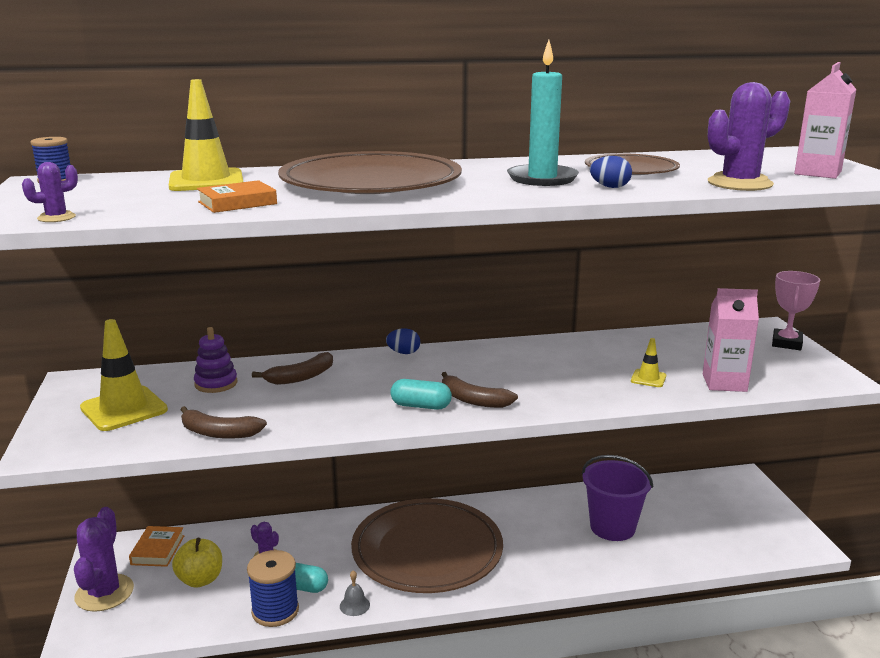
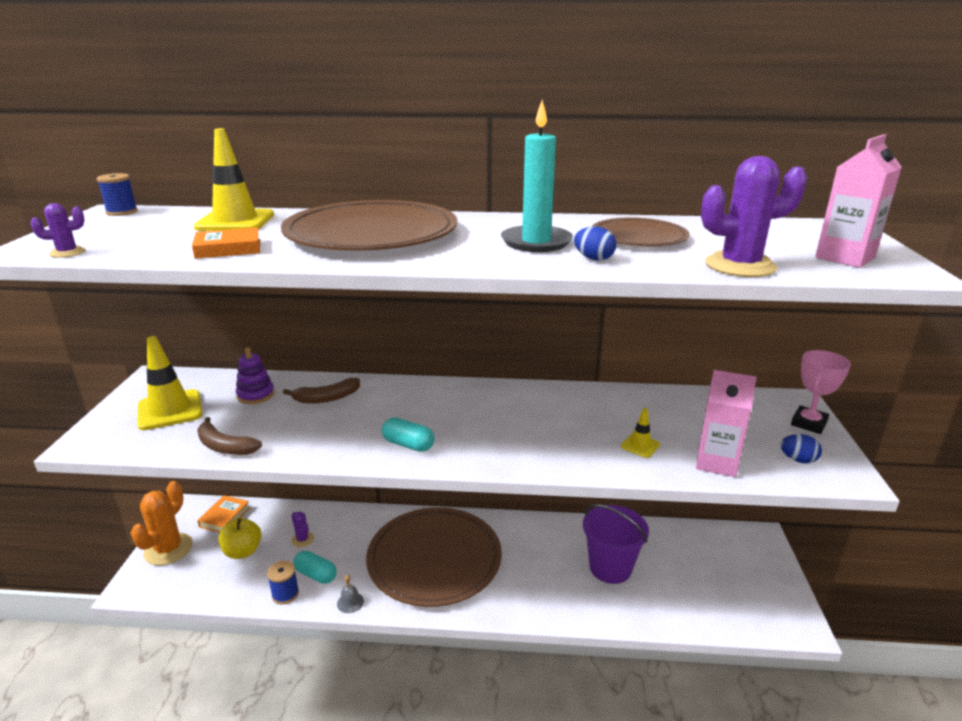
camera: 15 degrees right, 5 degrees up
(104, 593) = (168, 549): purple cactus -> orange cactus
(275, 611) = (285, 594): blue spool -> blue spool, size x0.66
(403, 353) = (428, 384): blue egg -> blue egg (798, 460)
(473, 400) = (458, 445): brown banana -> none

